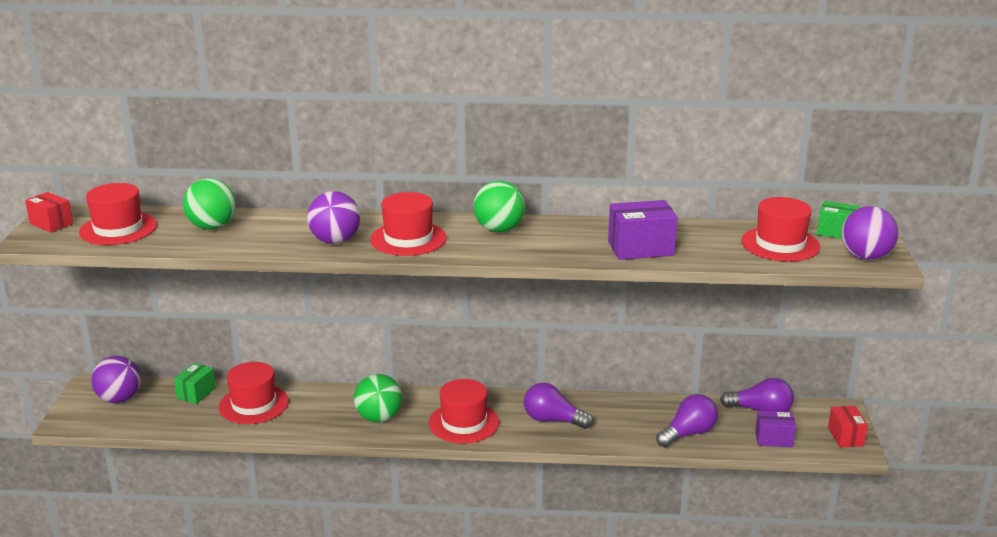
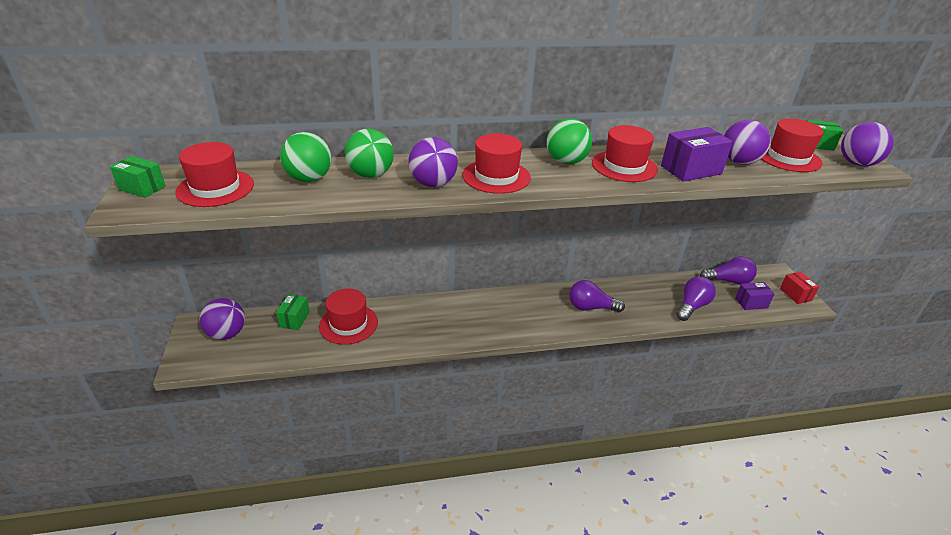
camera: 15 degrees left, 10 degrees up
(51, 223) = (142, 188): red box -> green box
(379, 418) = (457, 323): green ball -> green ball (371, 175)
(464, 423) = (526, 319): red hat -> red hat (624, 166)
(710, 244) = (739, 162): none -> purple ball

